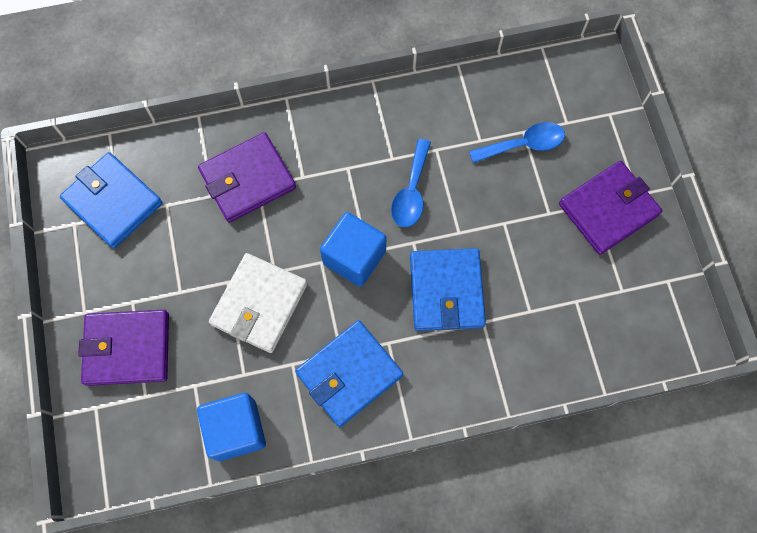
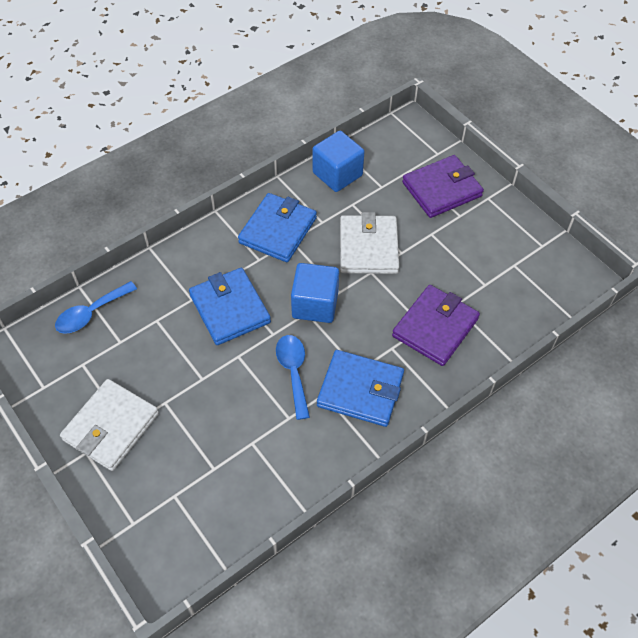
camera: 155 degrees right, 15 degrees down
(113, 202) = (526, 271): blue wallet -> blue wallet (360, 390)
(523, 144) = (209, 455): blue spoon -> blue spoon (91, 313)
(608, 209) = (111, 427): purple wallet -> white wallet

